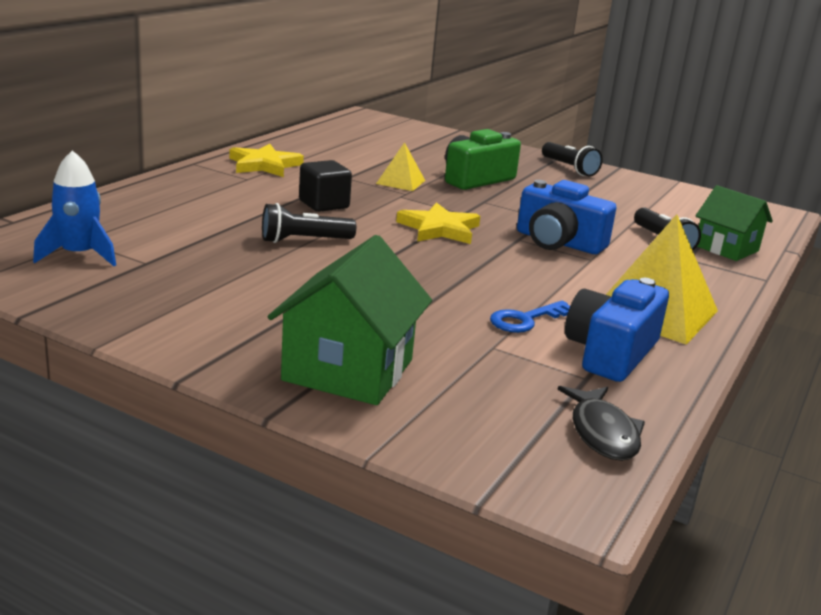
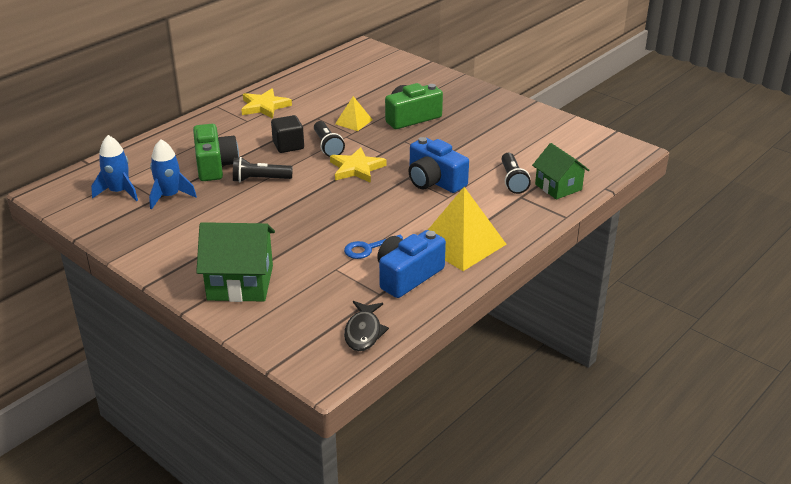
camera: 15 degrees right, 10 degrees up
(168, 260) = (170, 196): none -> blue rocket
(224, 225) = (215, 165): none -> green camera
(348, 370) = (240, 283): green house -> green house turned 60 degrees clockwise
(569, 168) = (493, 104): black flashlight -> black flashlight (327, 146)

